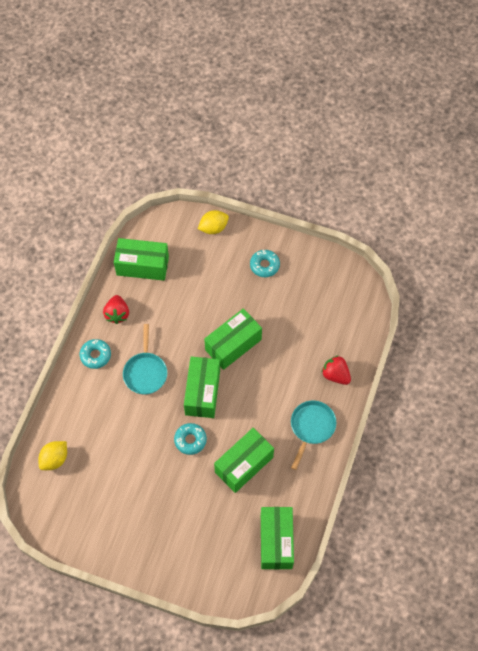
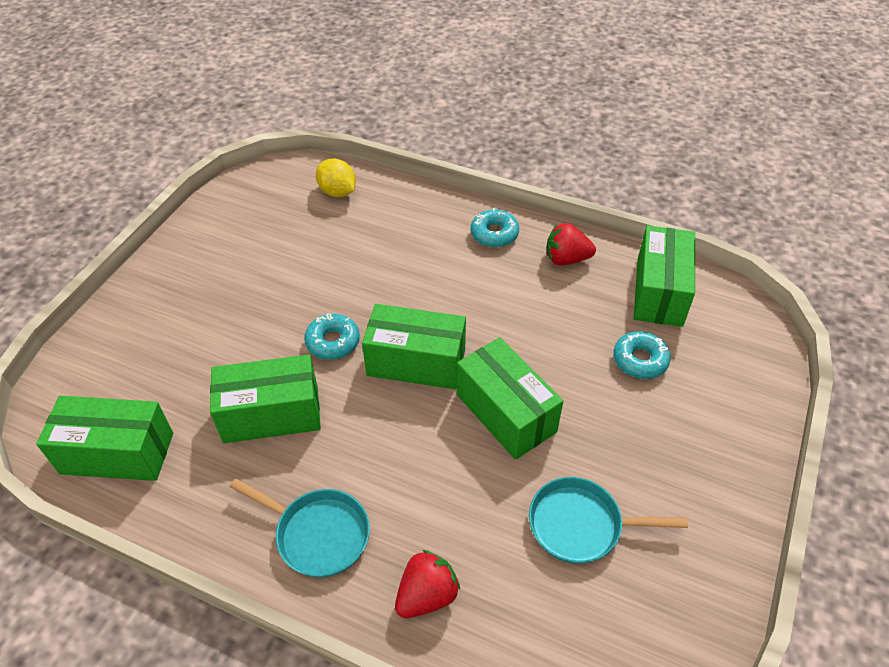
camera: 95 degrees right, 15 degrees down
(145, 372) = (461, 290): turquoise pan -> turquoise pan (581, 525)
(213, 228) = (756, 396): yellow lemon -> none
(244, 464) = (271, 414): green box -> green box turned 60 degrees counterclockwise
(264, 265) = (683, 478): turquoise donut -> turquoise donut (640, 360)

